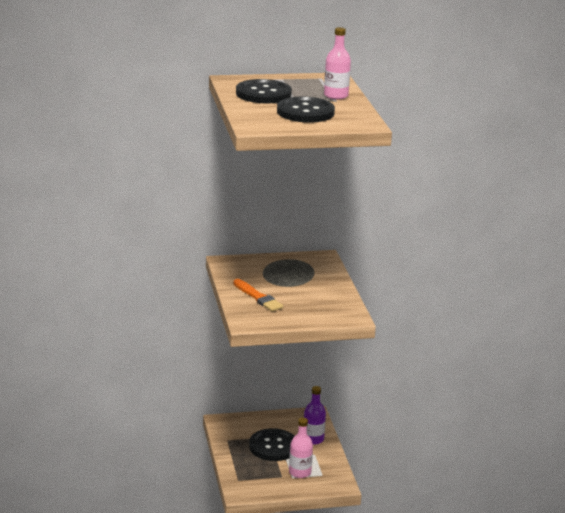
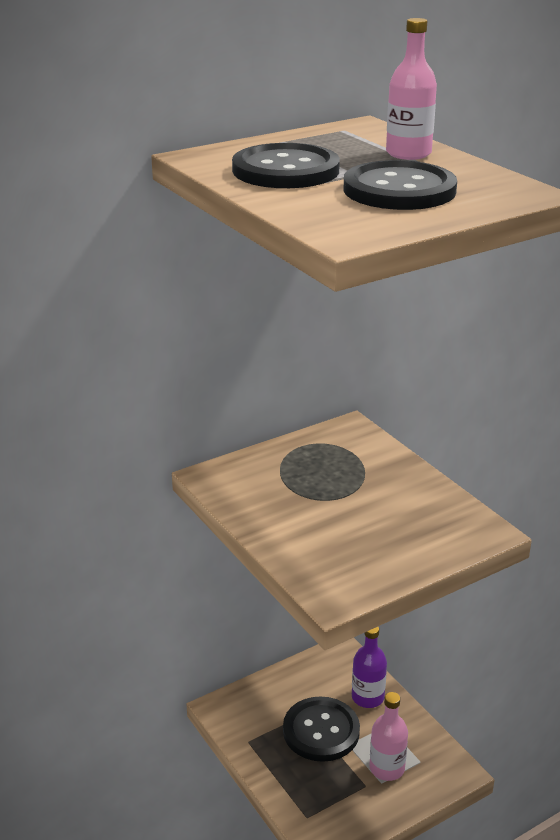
camera: 20 degrees left, 5 degrees up
(258, 297) = (313, 534): orange brush -> none

